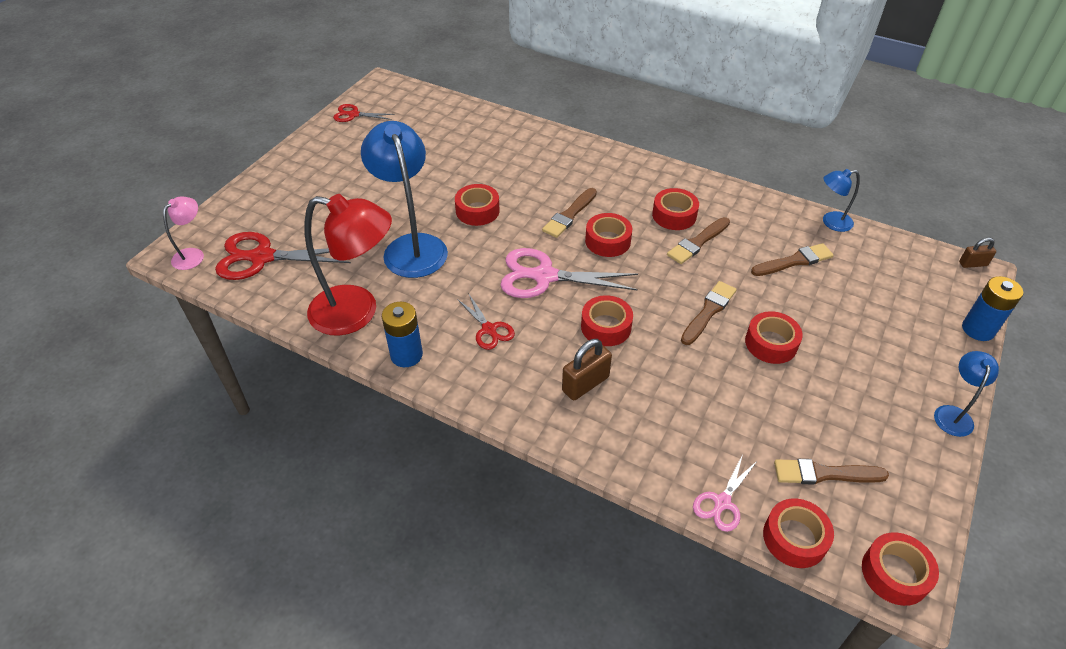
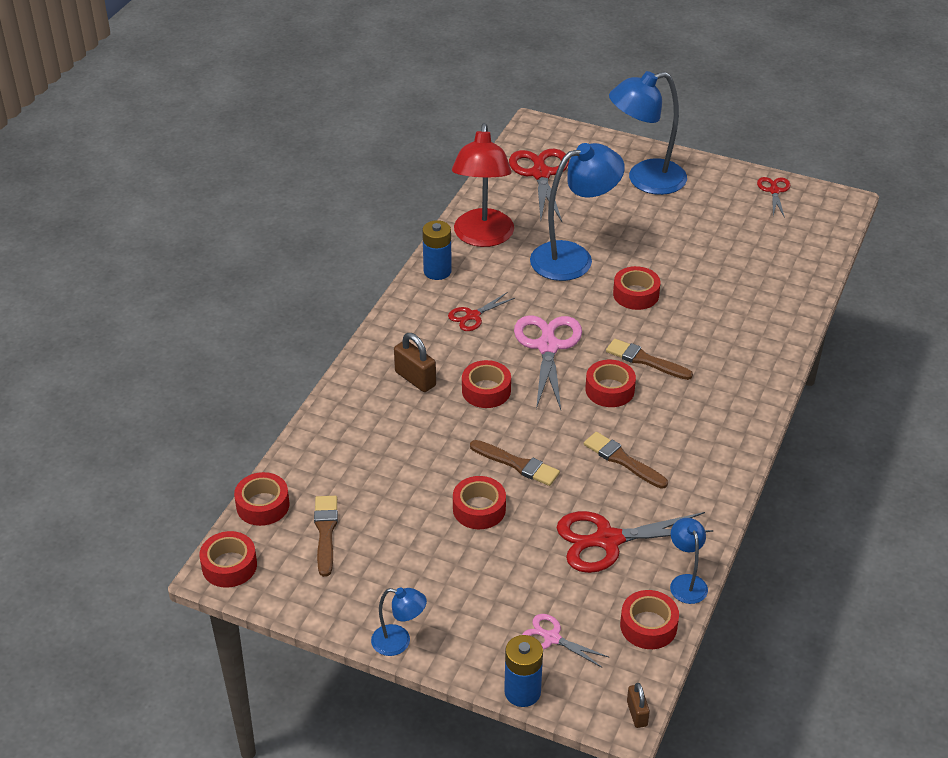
camera: 85 degrees right, 5 degrees down
(193, 255) = (537, 137): pink lamp -> none
(305, 186) = (645, 180): none -> blue lamp
(674, 215) = (665, 442): red tape -> red tape (648, 626)
(722, 502) = (296, 462): pink scissors -> pink scissors (552, 638)
(794, 261) = (608, 540): brown brush -> red scissors

